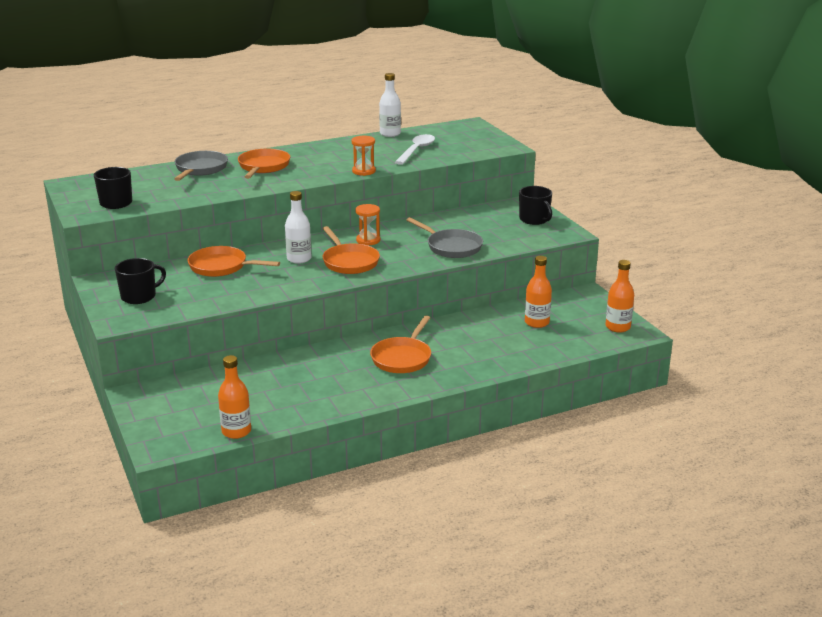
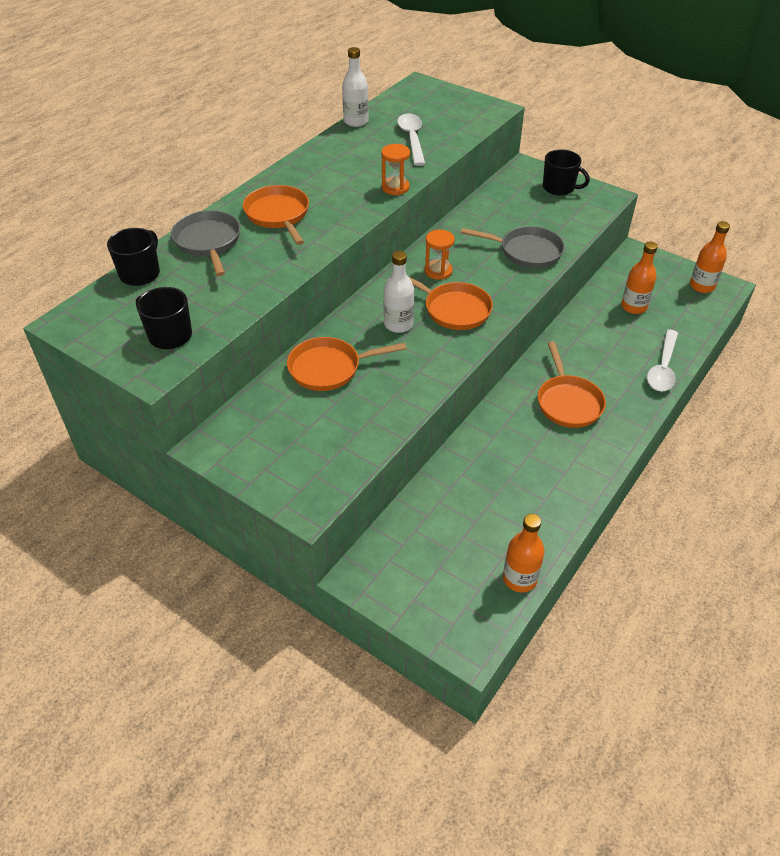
camera: 30 degrees left, 20 degrees up
(139, 296) = (287, 453): black mug -> black mug (140, 273)
(509, 363) = (663, 368): none -> white spoon

